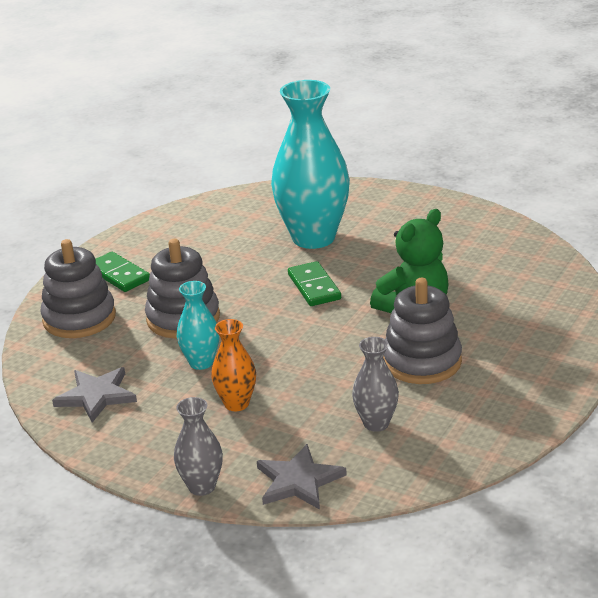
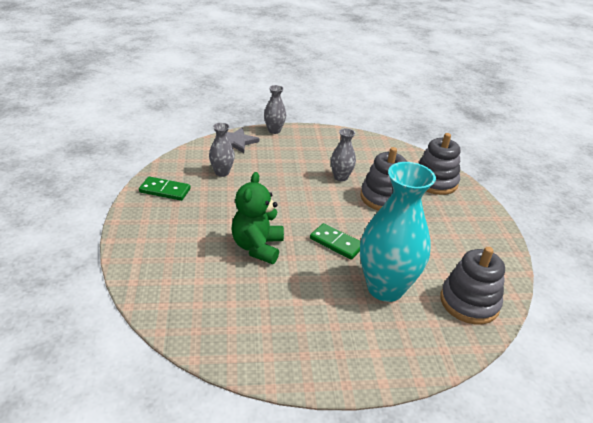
camera: 140 degrees right, 5 degrees up
(96, 396) = (366, 150): grey star -> none
(118, 275) = (460, 214): green domino -> green domino (165, 190)
(201, 362) = (340, 177): turquoise vase -> grey vase
(236, 403) = (298, 163): orange vase -> none
(422, 361) = (223, 211): grey stacking toy -> grey stacking toy (469, 302)

